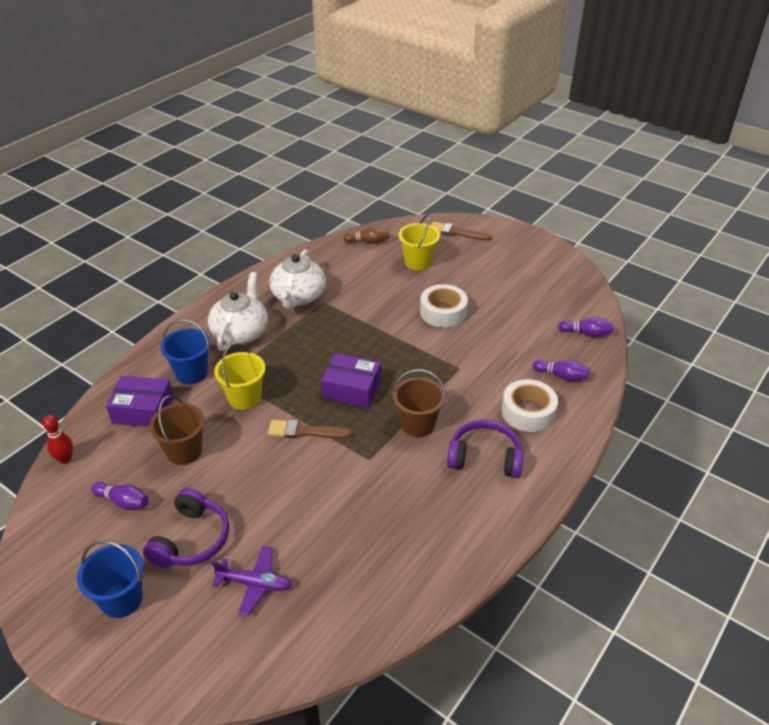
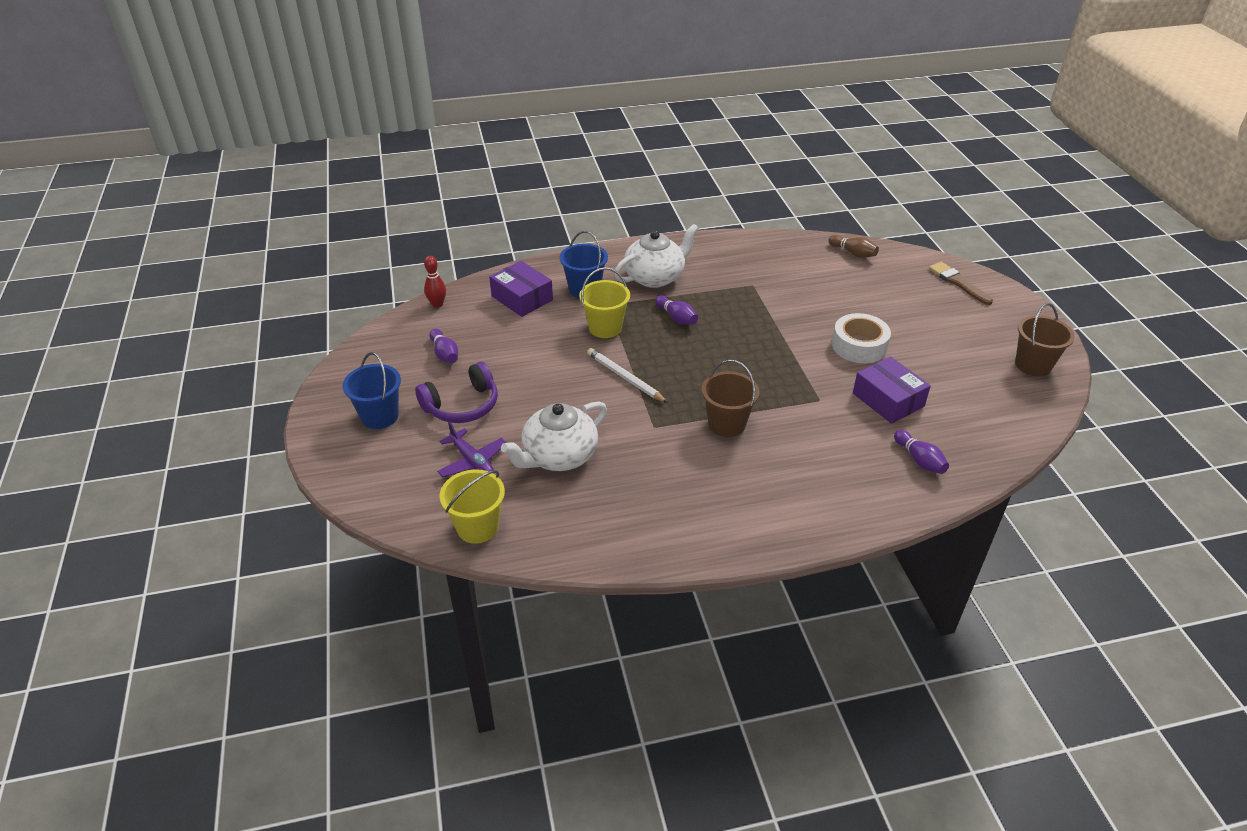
camera: 40 degrees right, 0 degrees up
(184, 451) = (520, 343): brown bucket -> brown bucket (1033, 365)
(298, 297) = (735, 271): white teapot -> white teapot (558, 456)
(305, 431) = (625, 378): brown brush -> white pencil
(351, 389) = (700, 366): purple box -> purple box (888, 400)
(418, 262) = (884, 292): yellow bucket -> yellow bucket (477, 527)
(485, 457) = (758, 483): purple headphones -> none
(528, 412) = (845, 471): white tape -> none
(586, 333) = (996, 438): purple bowling pin -> purple bowling pin (676, 318)

